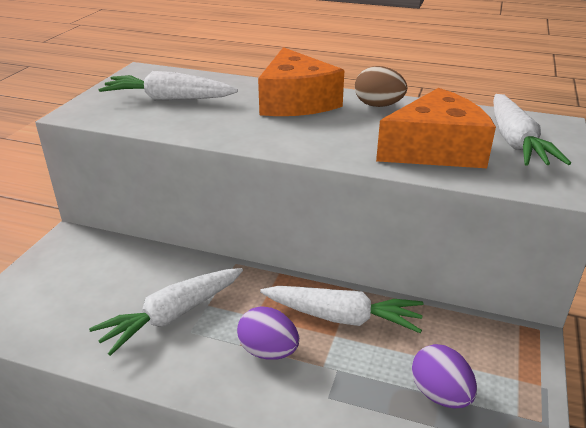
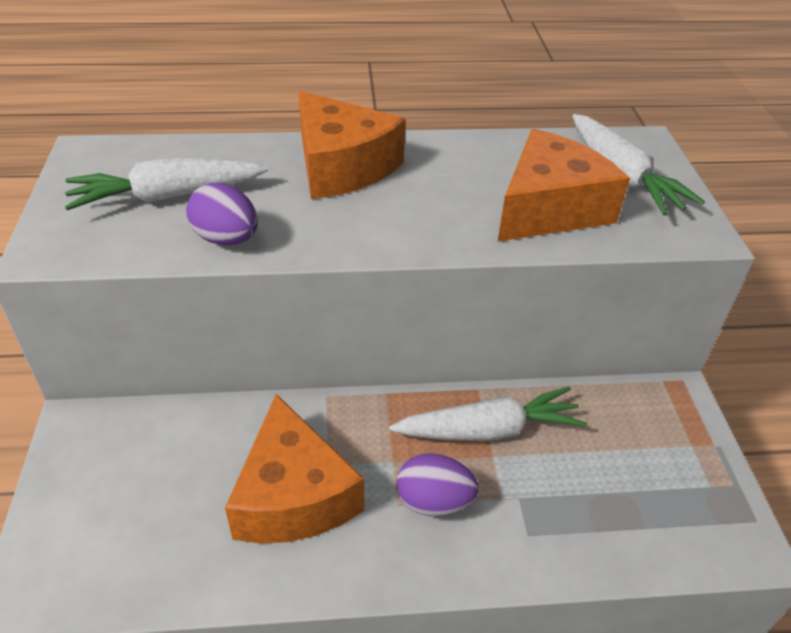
camera: 25 degrees left, 10 degrees up
(172, 316) = (293, 495): white carrot -> orange cheese
(378, 105) = (444, 152): brown egg -> none
(440, 394) = (632, 489): purple egg -> purple egg (226, 239)

